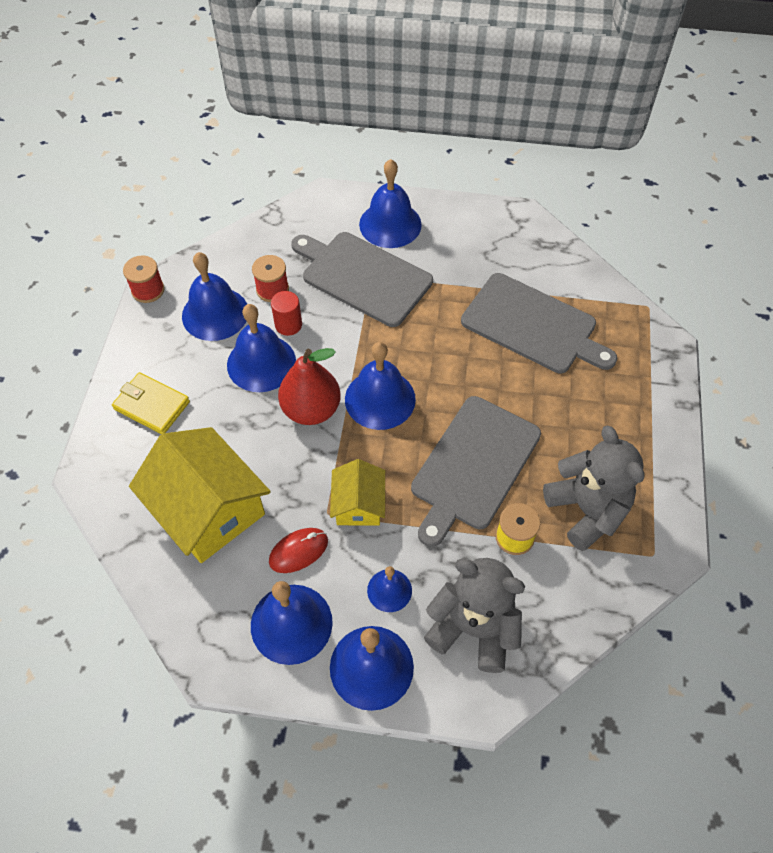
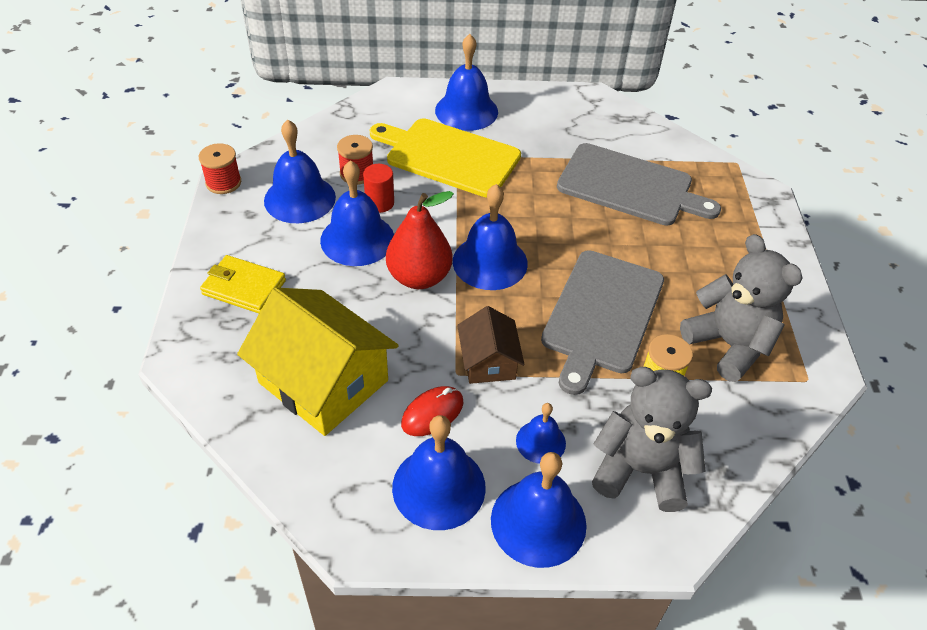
camera: 10 degrees left, 10 degrees down
(358, 504) = (488, 361): yellow house -> brown house
(363, 277) = (448, 156): grey cutting board -> yellow cutting board

